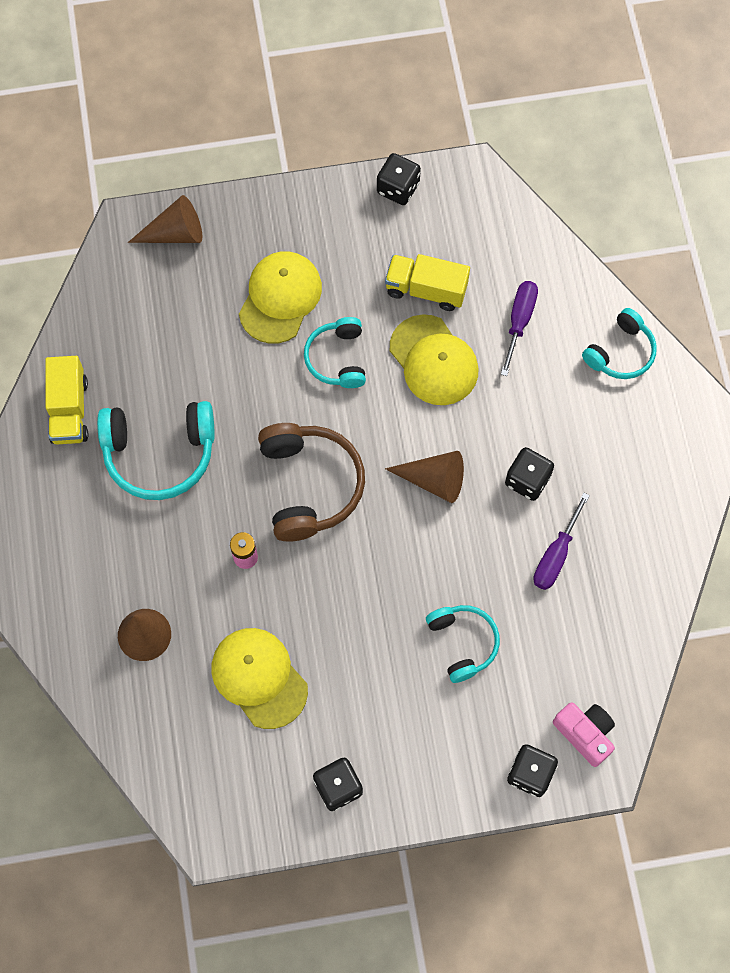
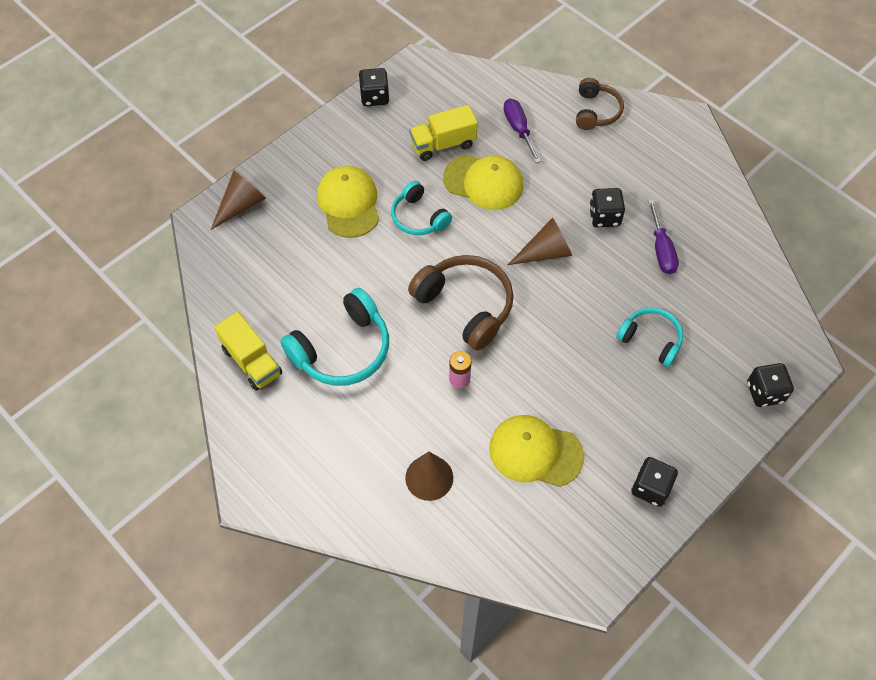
camera: 35 degrees left, 10 degrees down
(585, 734) = (775, 344): pink camera -> none
(621, 352) = (596, 111): turquoise headphones -> brown headphones

